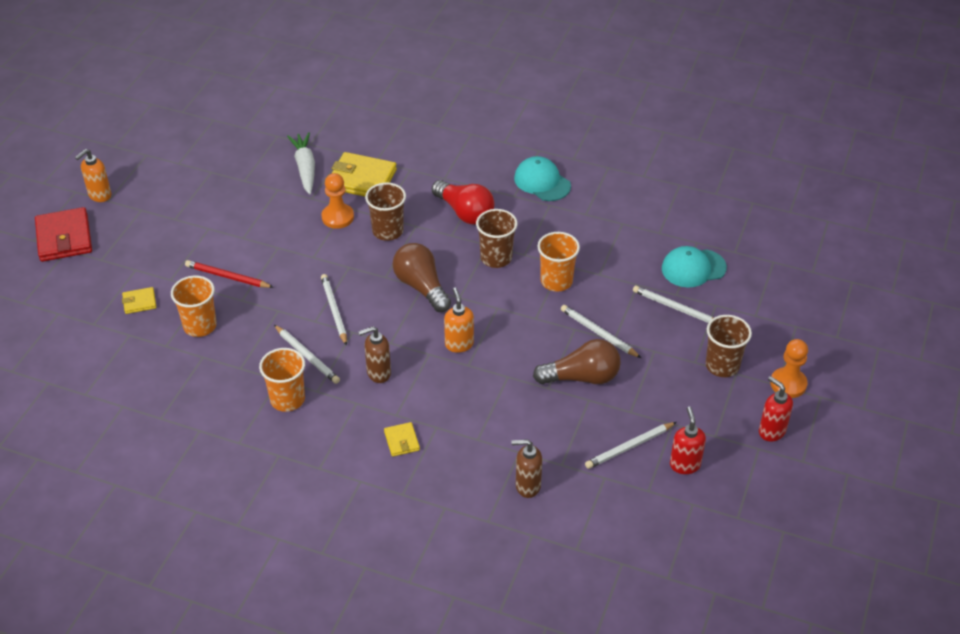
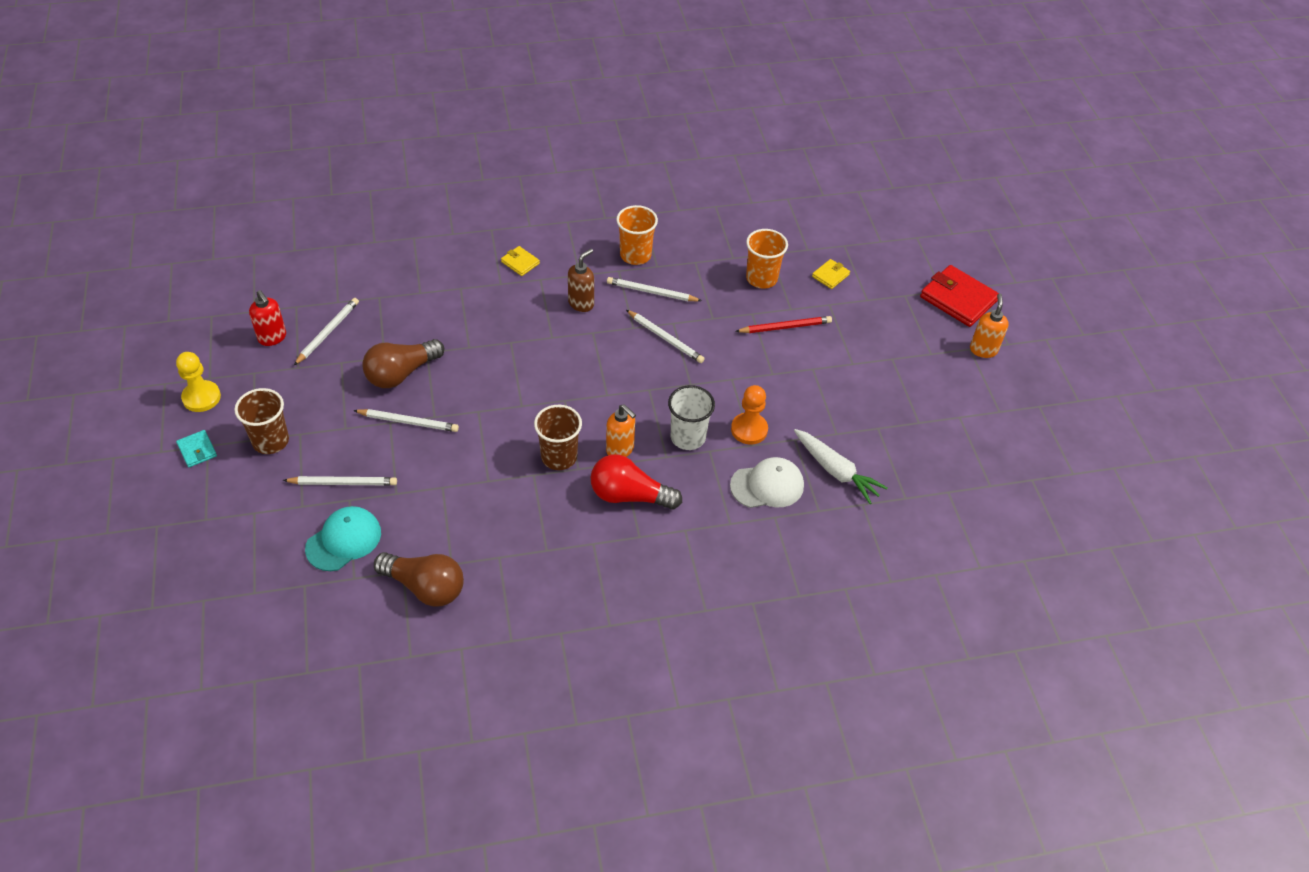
camera: 145 degrees right, 5 degrees up
(362, 179) = (767, 485): yellow wallet -> white cap
(388, 231) = (688, 437): brown cup -> white cup
(421, 287) = (607, 394): brown light bulb -> brown light bulb (425, 587)
(459, 344) = (532, 356): orange soap dispenser -> orange soap dispenser (620, 450)
(527, 486) = (397, 271): brown soap dispenser -> none
(542, 182) = (575, 578): turquoise cap -> none
(556, 281) = (481, 458): orange cup -> none
(771, 431) = (201, 397): red soap dispenser -> yellow pawn
(788, 384) = (197, 450): orange pawn -> turquoise wallet

